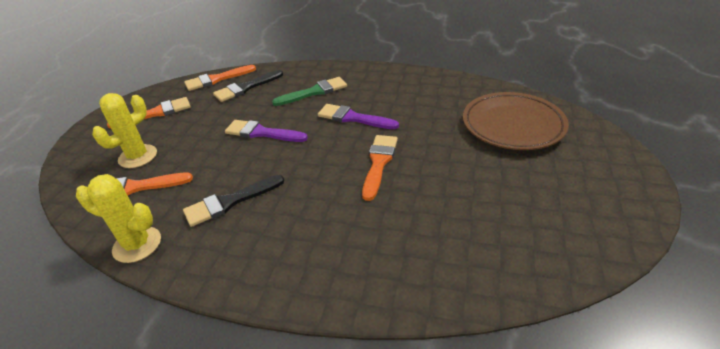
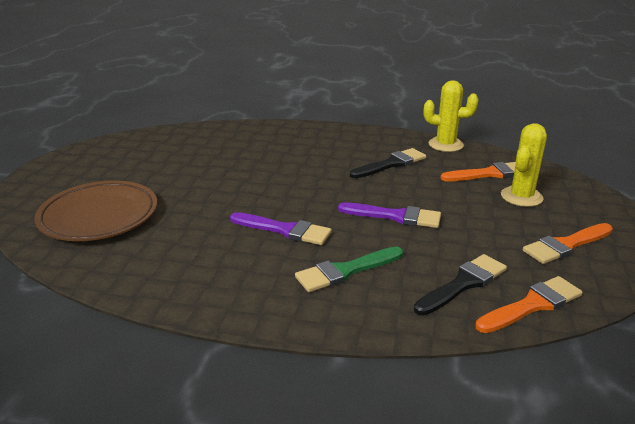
camera: 175 degrees right, 10 degrees down
(379, 163) = (259, 187): orange brush -> none

